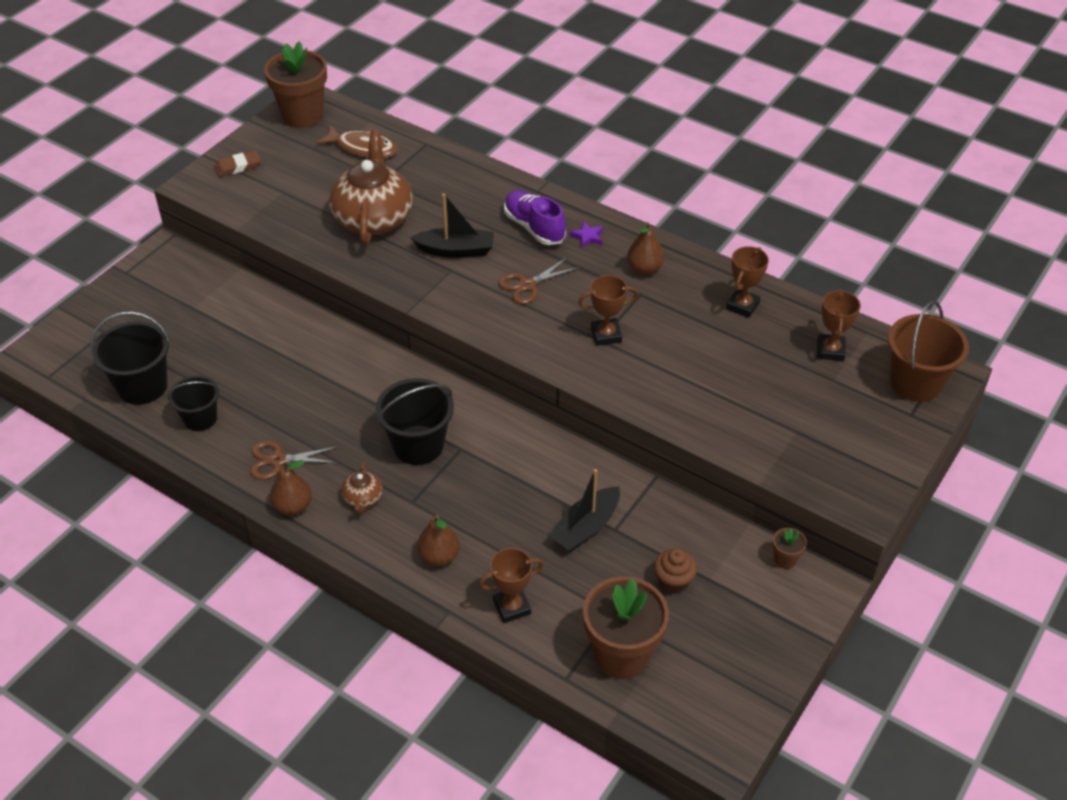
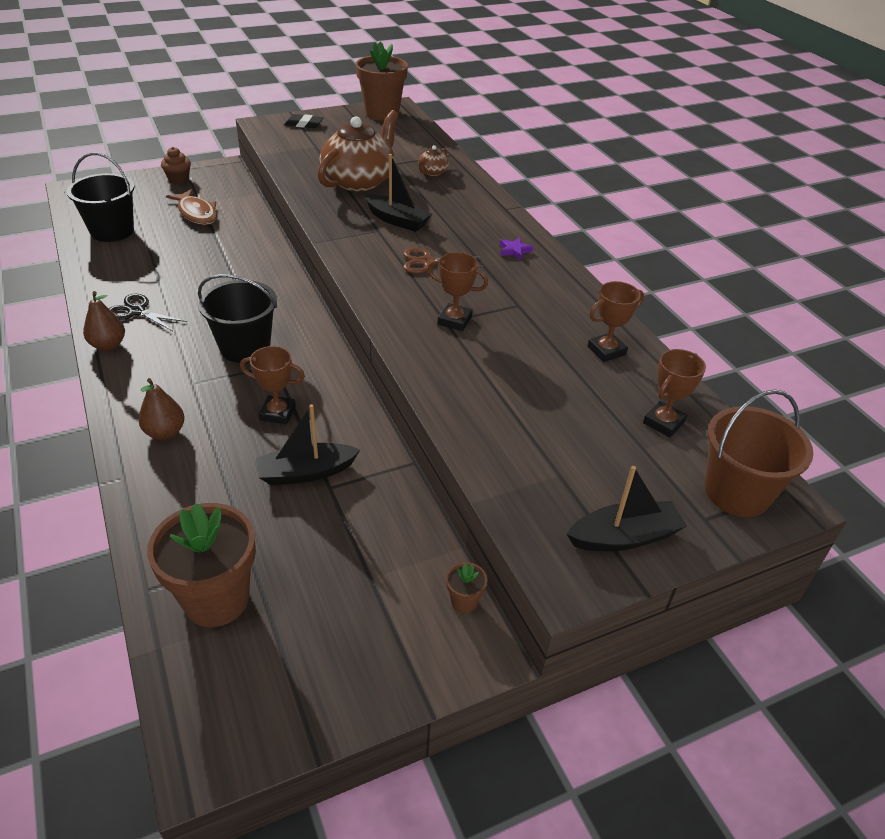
camera: 30 degrees right, 5 degrees down
(200, 418) = (121, 264): black bucket -> none
(238, 166) = (304, 124): brown eraser -> black eraser
(278, 460) = (137, 311): brown scissors -> black scissors
(362, 499) = (161, 363): brown teapot -> brown teapot (432, 172)
(363, 148) = (402, 142): brown fish -> brown fish (197, 213)
(512, 607) = (173, 502): brown trophy -> brown trophy (278, 413)
(534, 227) = (476, 229): purple shoe -> none
(644, 269) = (541, 289): brown pear -> none
(673, 581) = (334, 560): brown cupcake -> brown cupcake (179, 179)
(873, 455) = (624, 537): none -> black boat

